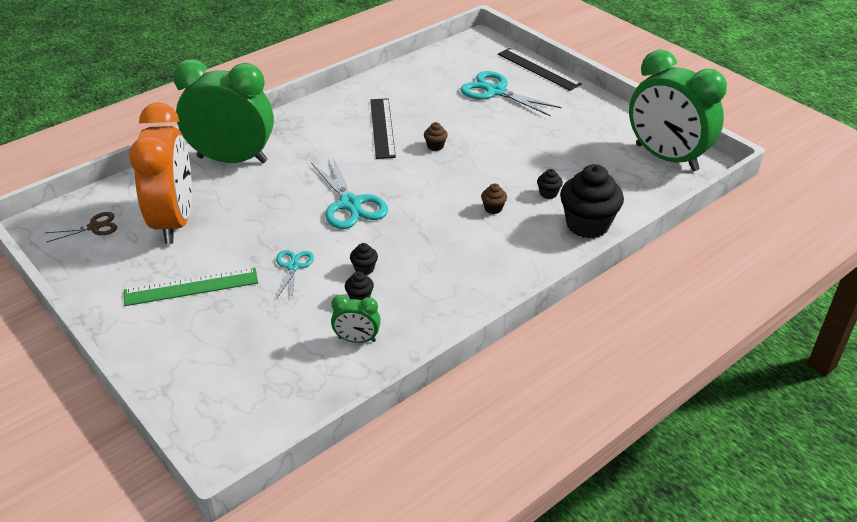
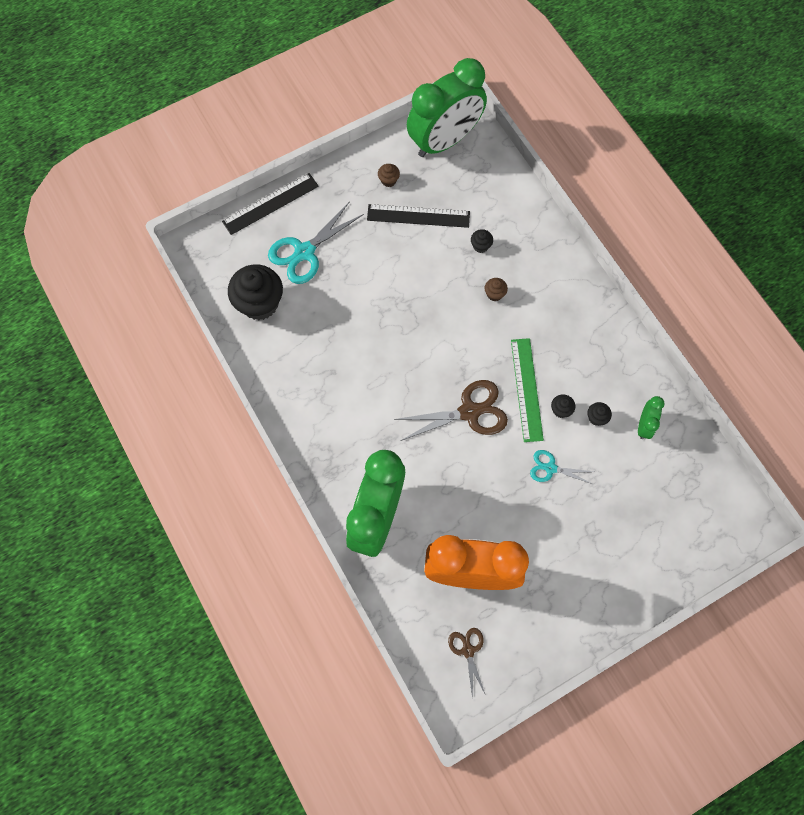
camera: 80 degrees left, 30 degrees up
(191, 287) = (566, 556): green ruler -> green ruler (526, 389)
(350, 204) = (469, 412): turquoise scissors -> brown scissors
(382, 128) = (348, 368): black ruler -> black ruler (418, 216)
(435, 146) = (390, 324): brown cupcake -> brown cupcake (388, 180)
(587, 225) = (528, 227): black cupcake -> black cupcake (259, 303)

